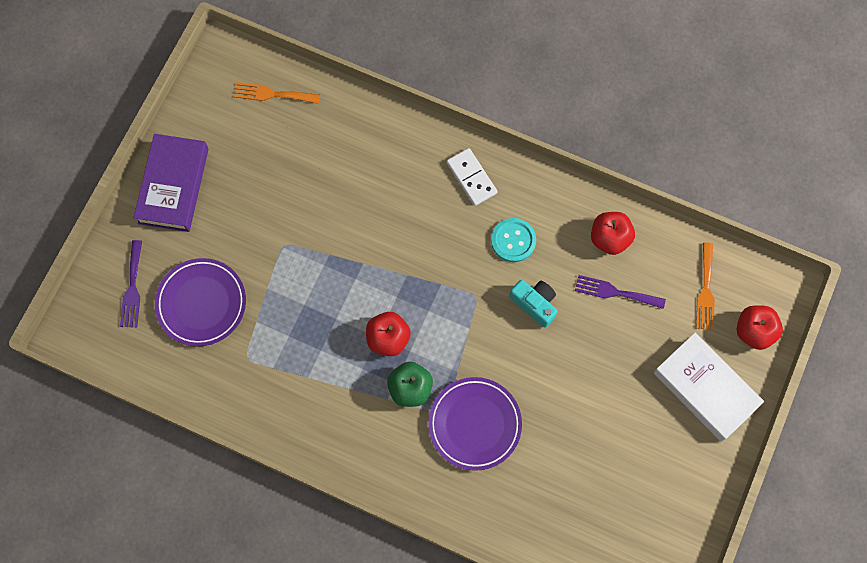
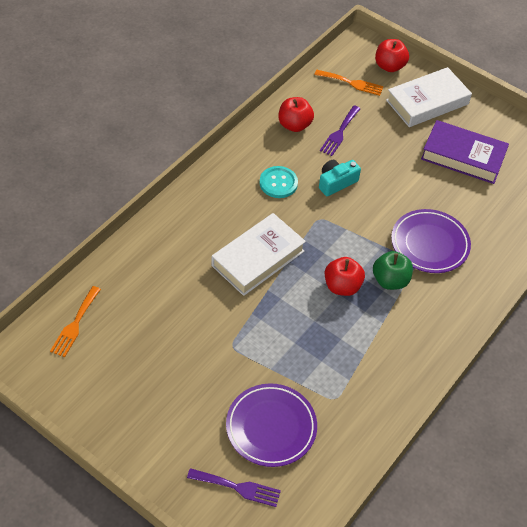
camera: 80 degrees left, 20 degrees down
(173, 186) = (139, 429): purple book -> purple book (463, 157)
(401, 244) = (258, 258): none -> white book
(471, 178) = (213, 197): white domino -> none

